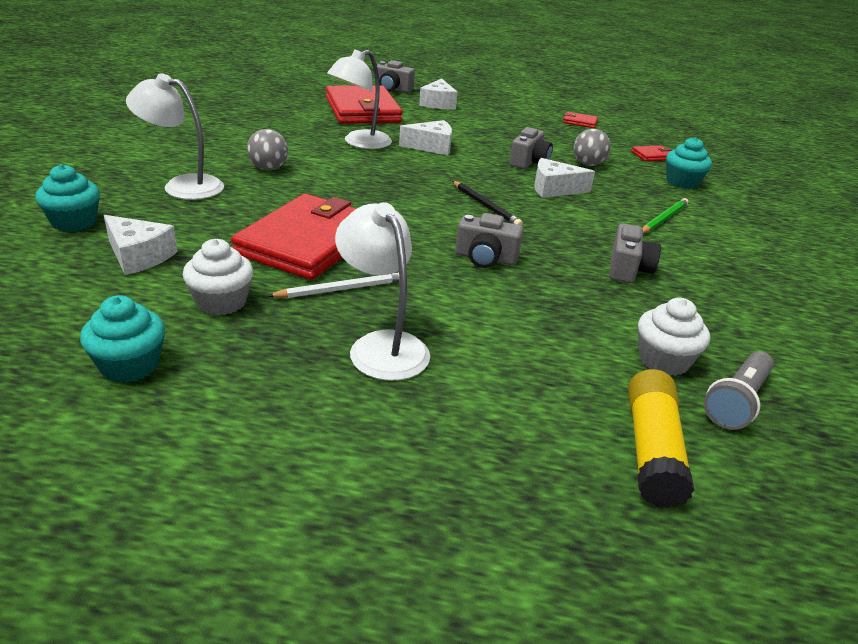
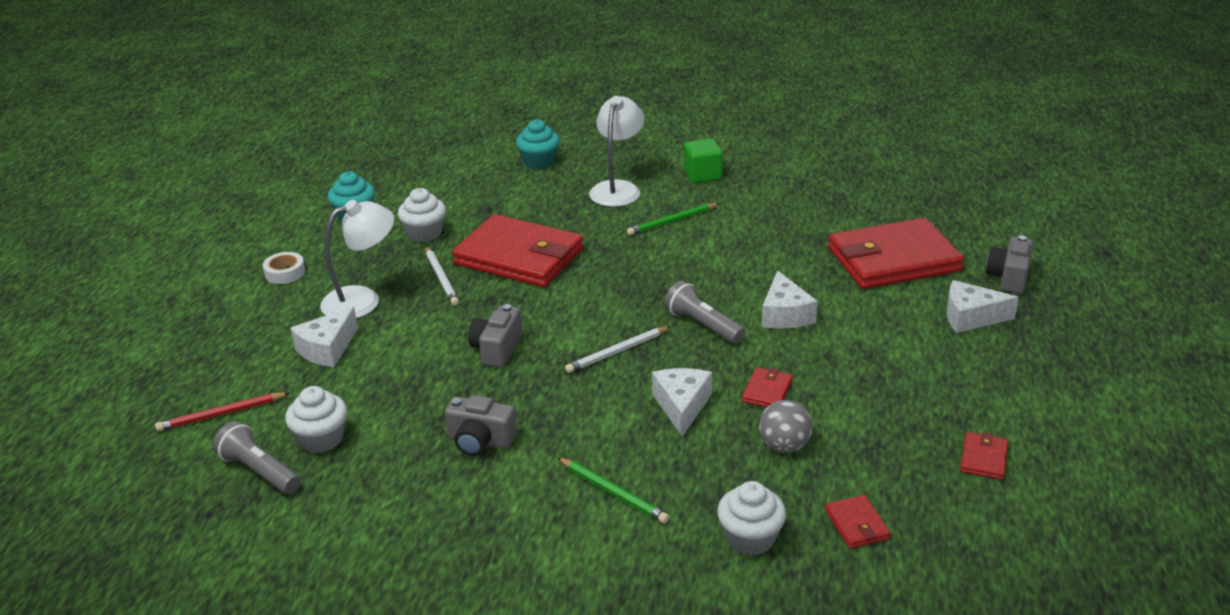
camera: 95 degrees right, 0 degrees up
(139, 256) = (489, 194): white cheese -> white cheese (327, 349)
(182, 149) = (702, 175): none -> green cube
(268, 168) = (672, 221): grey ball -> green pencil
(289, 427) = (285, 273): none -> white tape
(360, 143) = (771, 265): white lamp -> none
(445, 173) = (703, 325): none -> grey flashlight
(485, 206) = (617, 352): black pencil -> white pencil
(529, 162) = (767, 391): grey camera -> red wallet
(651, 450) = (221, 414): yellow glue stick -> red pencil
(682, 182) = (750, 538): turquoise cupcake -> white cupcake

